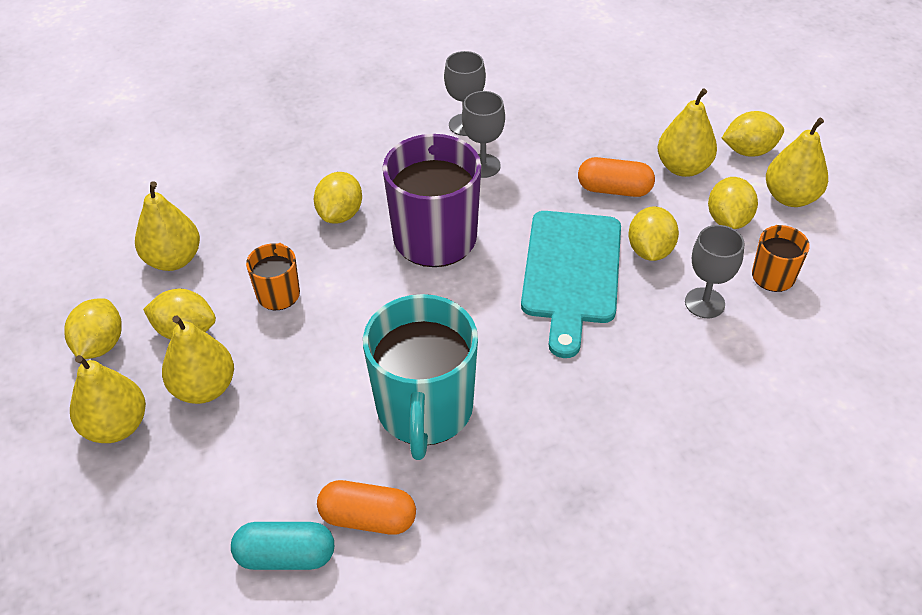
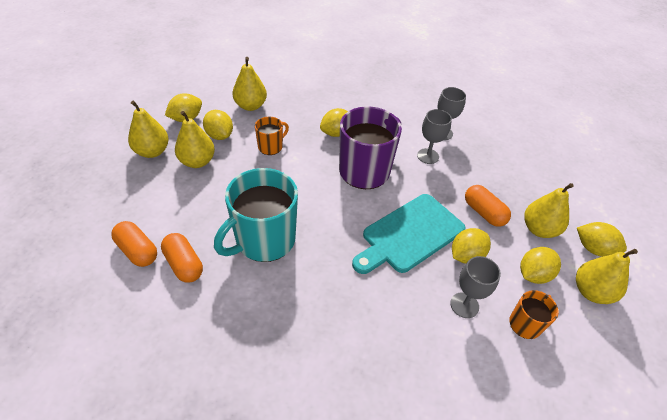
camera: 40 degrees right, 0 degrees up
(286, 556) = (137, 251): turquoise capsule -> orange capsule

